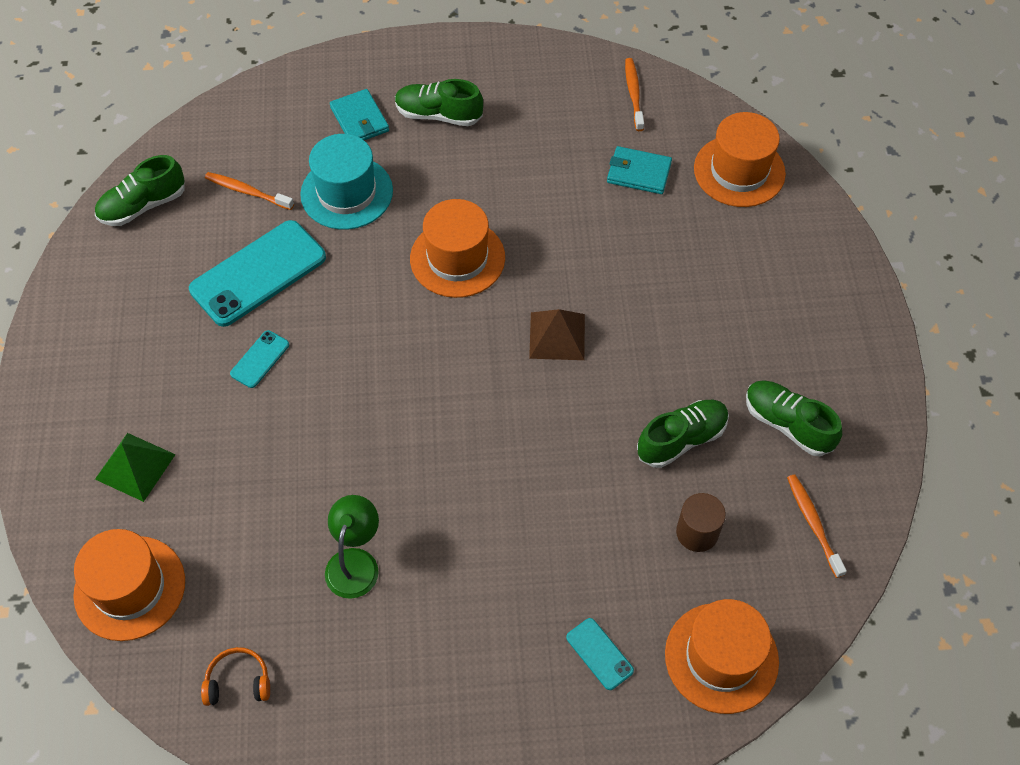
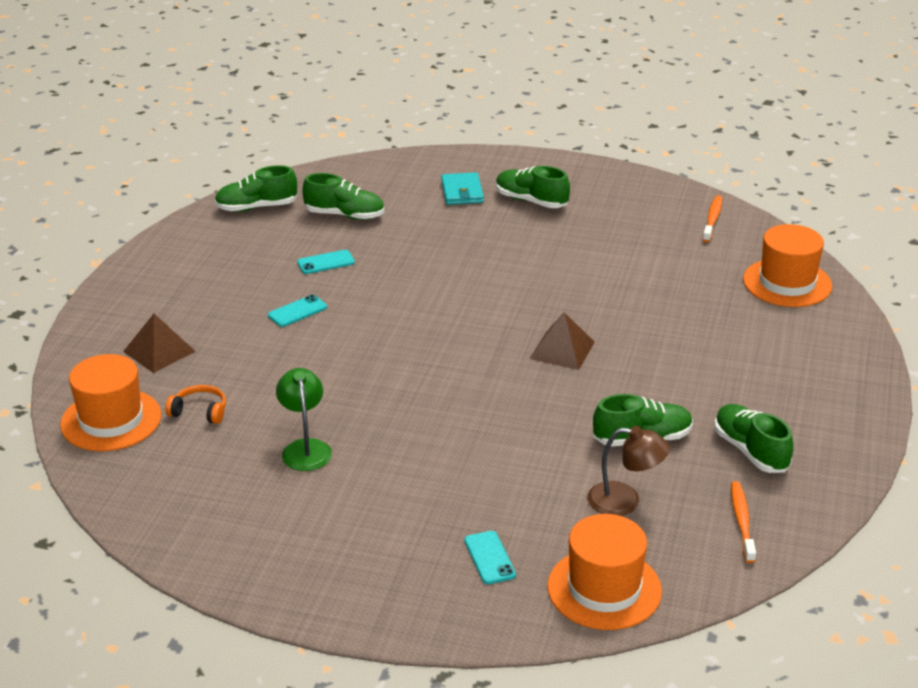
camera: 20 degrees right, 25 degrees down
(135, 466) = (159, 351): green pyramid -> brown pyramid
(238, 682) = (164, 497): orange headphones -> orange headphones (200, 411)
(247, 192) = (345, 215): orange toothbrush -> green shoe
(258, 273) = (326, 262): turquoise phone -> turquoise phone, size x0.46
(346, 192) = (426, 231): turquoise hat -> none
(355, 562) = (305, 448): green lamp -> green lamp turned 45 degrees counterclockwise
(457, 258) = (499, 286): orange hat -> none
(638, 173) = (691, 266): turquoise wallet -> none
(697, 532) = (625, 501): brown cylinder -> brown lamp

